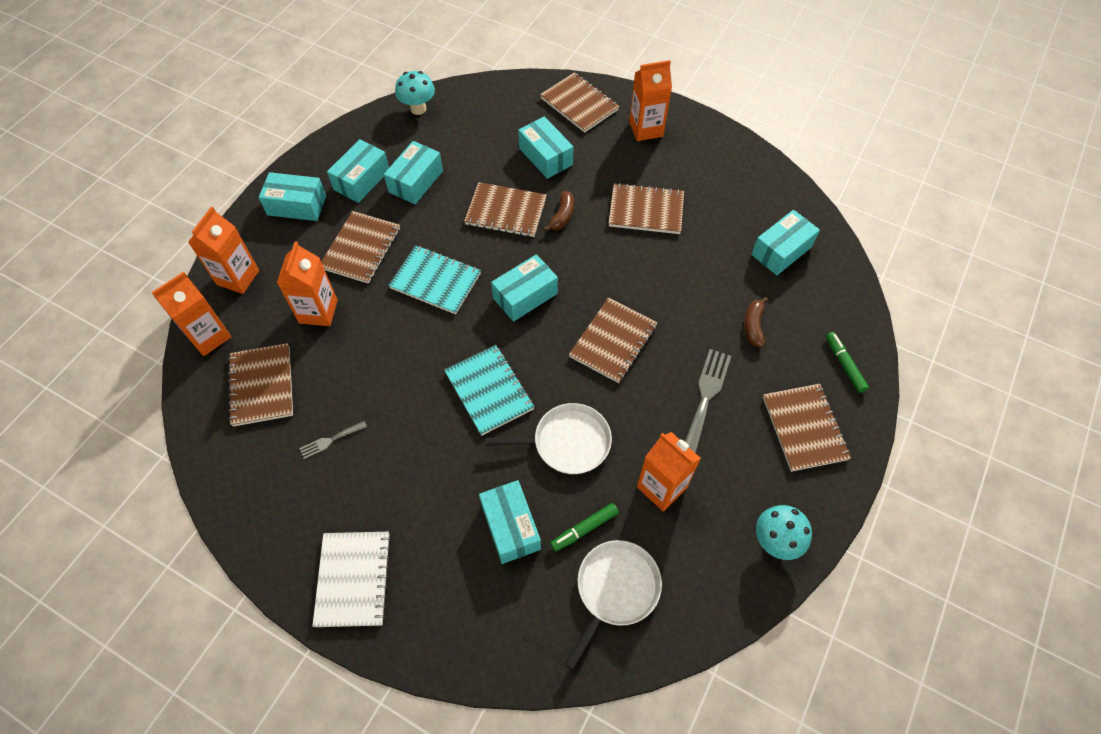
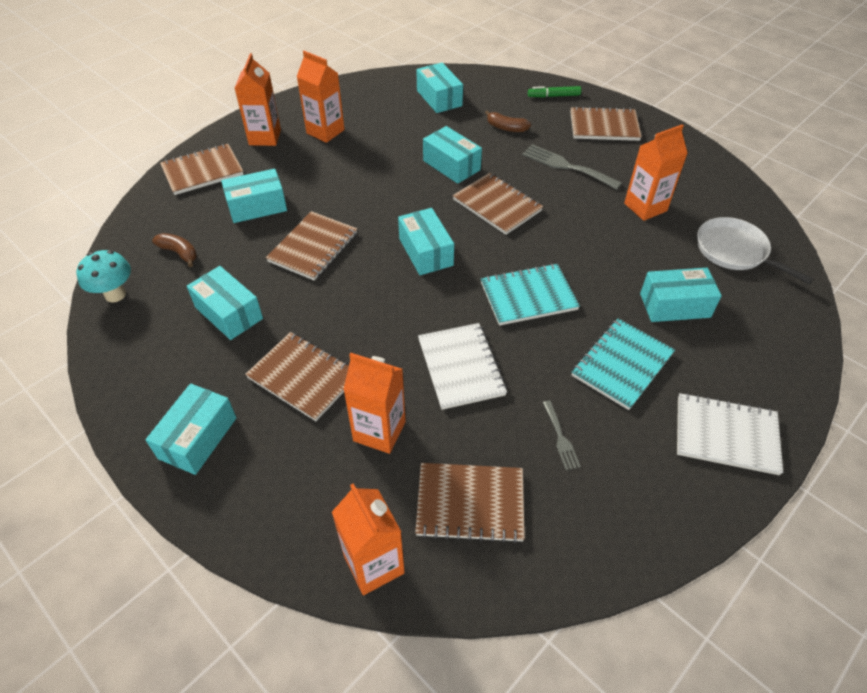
camera: 75 degrees left, 10 degrees down
(238, 277) = (287, 520): orange carton -> orange carton (325, 131)
(361, 180) = (195, 363): turquoise box -> turquoise box (451, 165)
(392, 353) = (461, 367): none -> white notebook
(435, 281) = (379, 316): turquoise notebook -> turquoise notebook (622, 365)
(562, 216) = (340, 209): brown banana -> brown banana (179, 253)
(567, 442) = (594, 253): white pan -> none
(584, 529) = (680, 259): green marker -> none
(646, 210) = (361, 157): brown notebook -> none
(775, 541) = (695, 161): turquoise mushroom -> none

